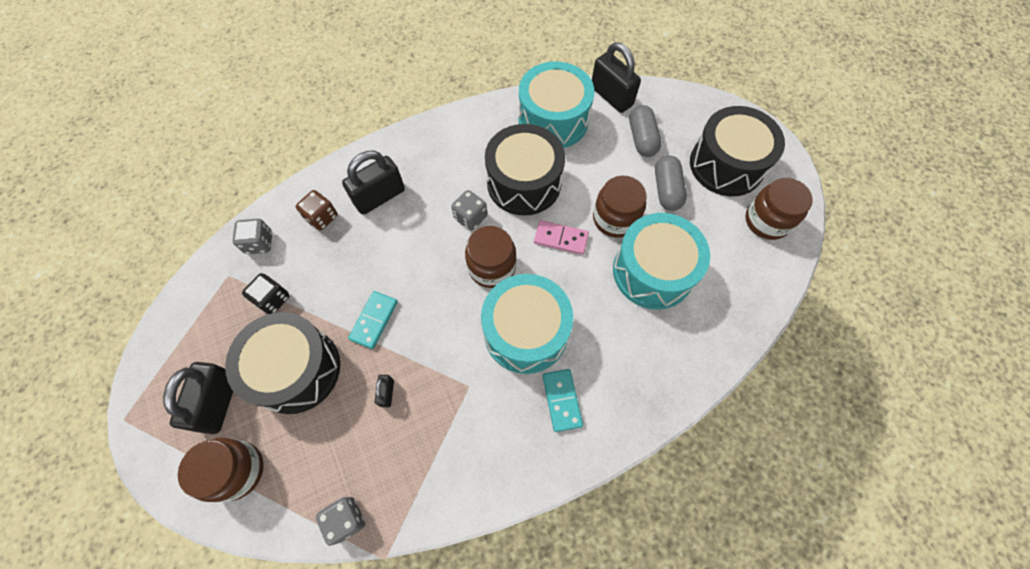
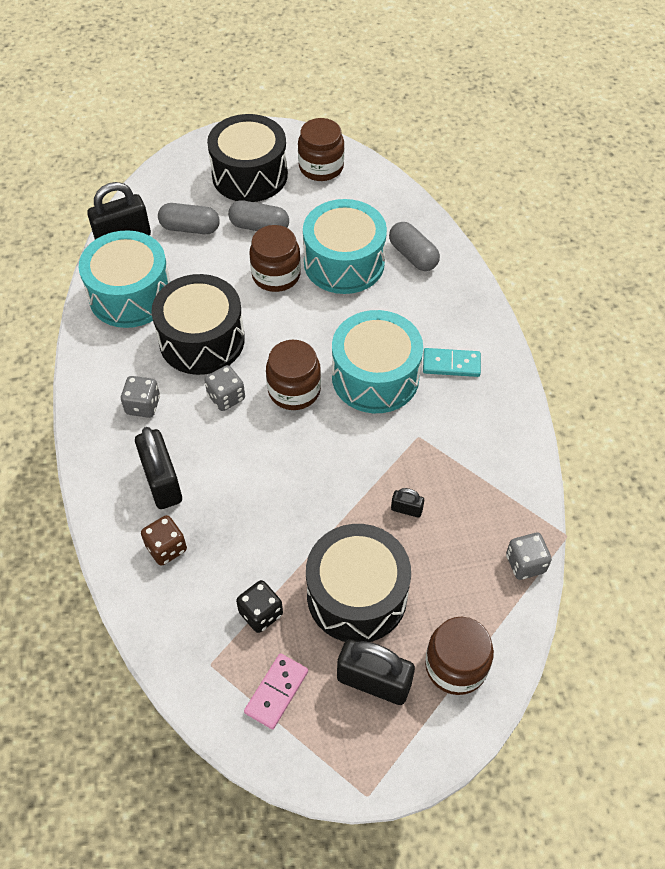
camera: 75 degrees left, 10 degrees down
(259, 243) = (176, 623): grey dice -> grey dice (143, 405)
(374, 320) = (321, 510): turquoise domino -> none
(561, 238) = (282, 324): pink domino -> pink domino (276, 692)
(688, 333) = (413, 255): none -> grey capsule

